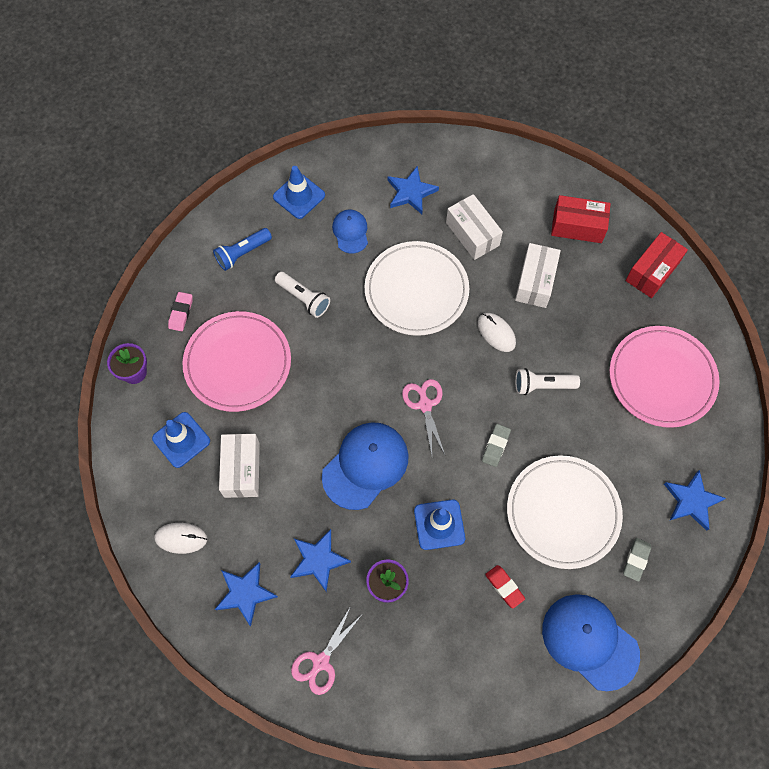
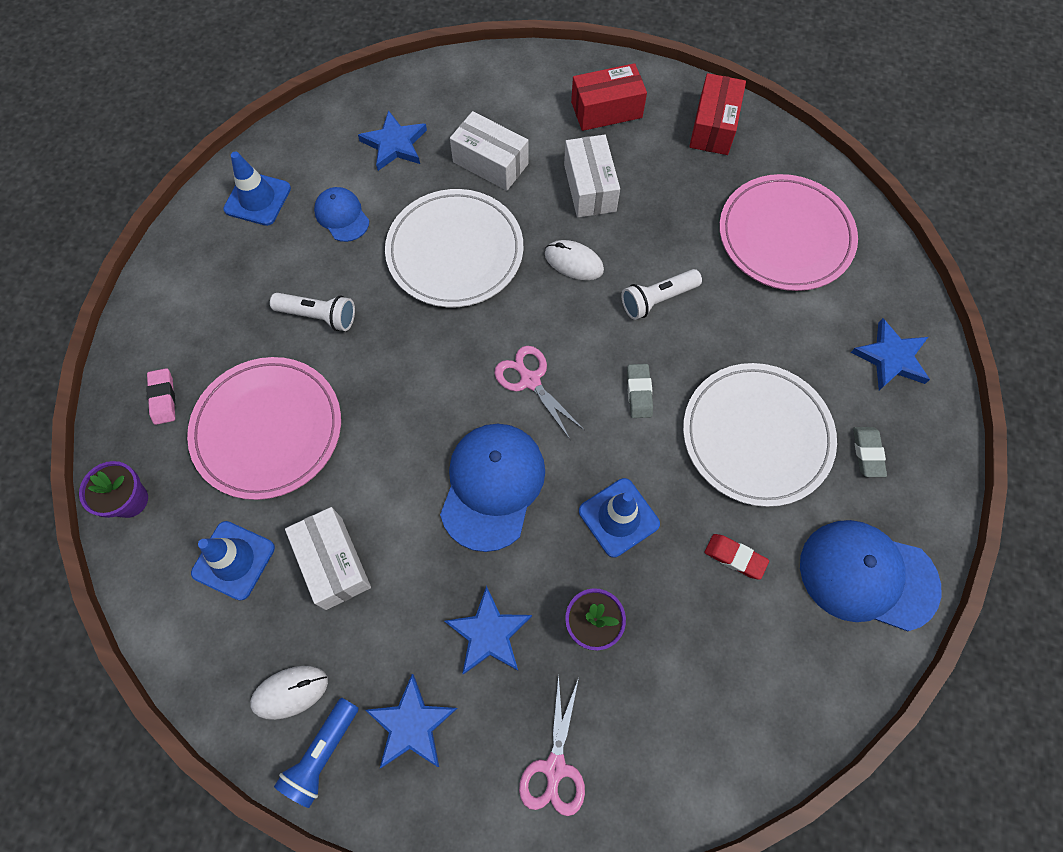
camera: 25 degrees left, 0 degrees up
(242, 253) = (214, 293): blue flashlight -> blue flashlight (322, 754)

